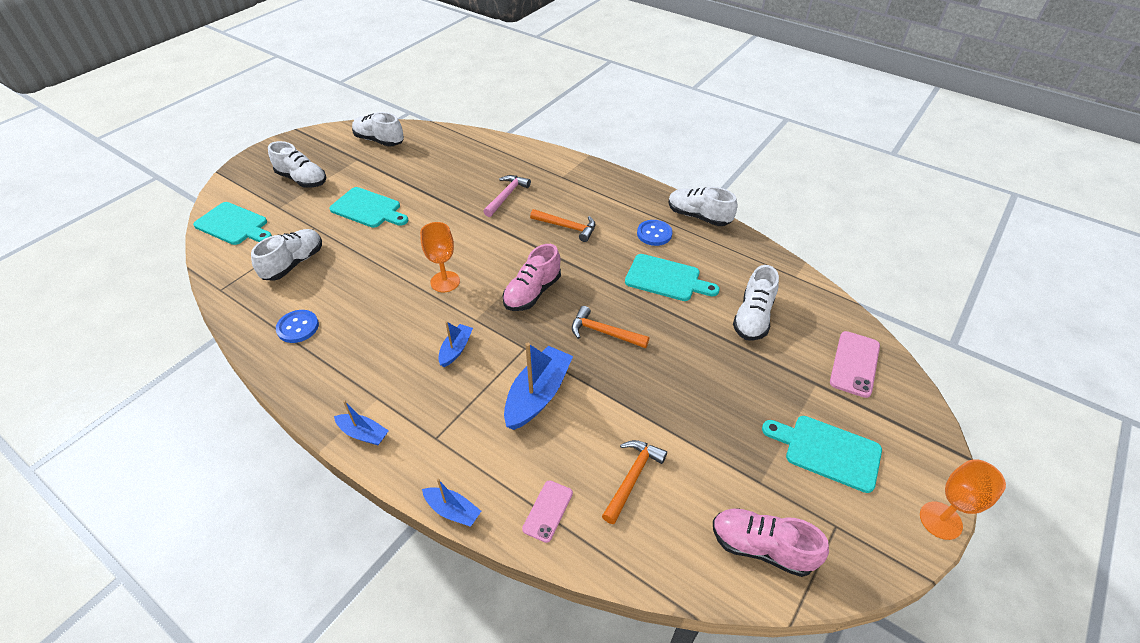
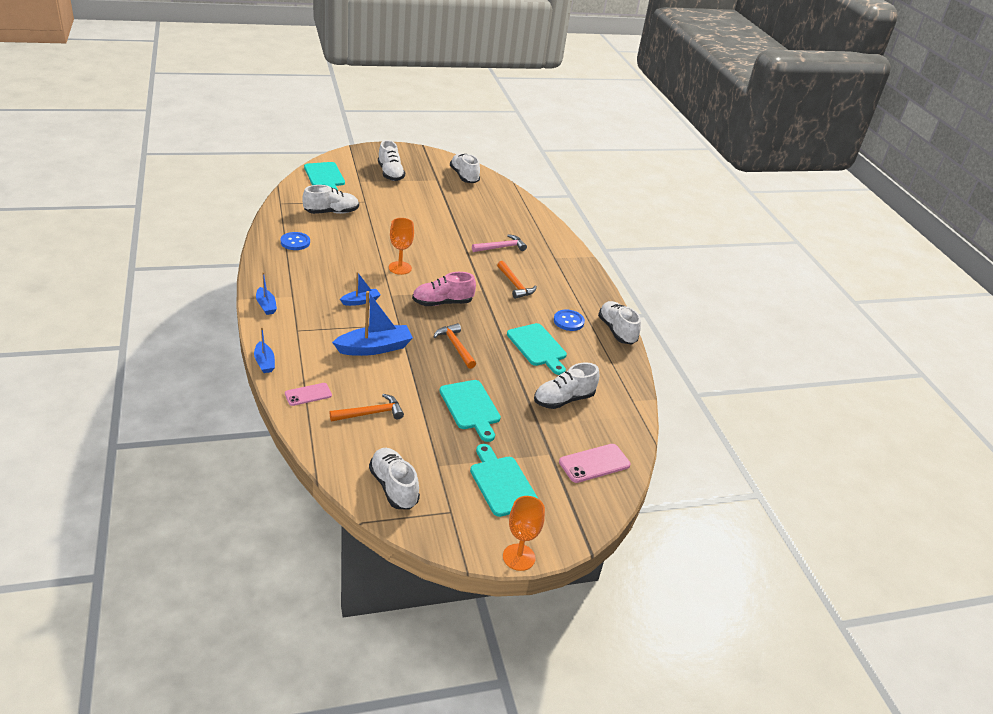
camera: 35 degrees right, 10 degrees down
(368, 209) = (407, 208): turquoise cutting board -> turquoise cutting board (471, 407)
(761, 547) = (393, 487): pink shoe -> white shoe

